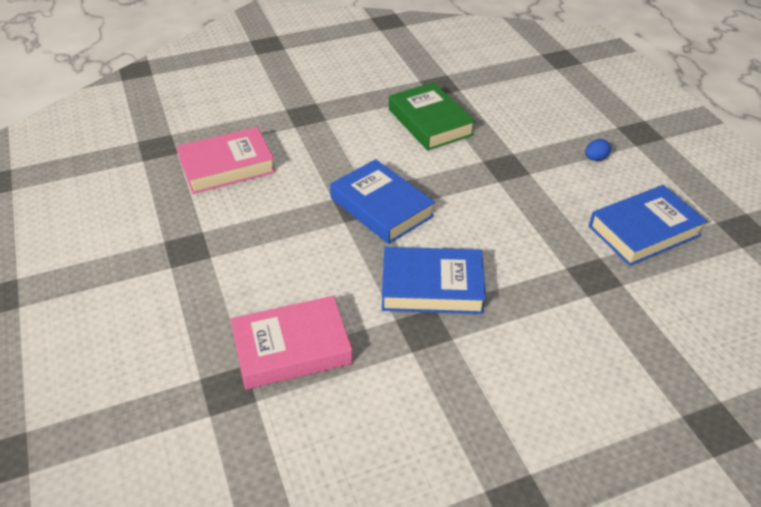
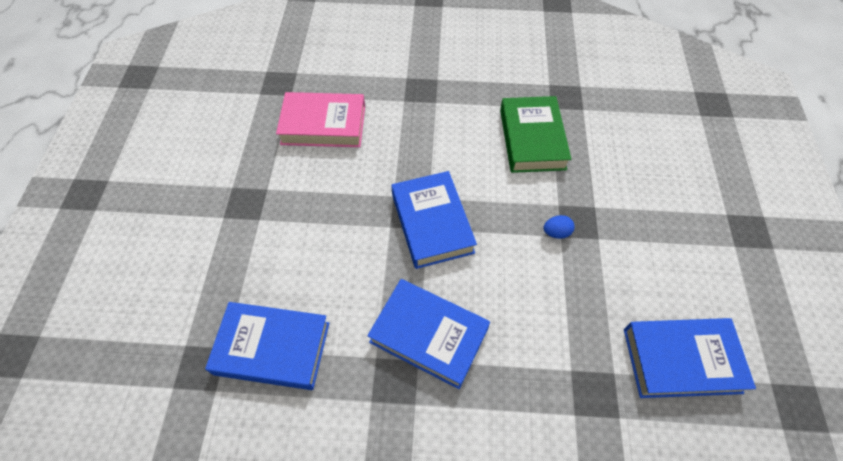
camera: 25 degrees right, 15 degrees up
(292, 348) = (272, 348): pink book -> blue book
(595, 158) = (679, 246): blue egg -> blue egg (556, 232)

